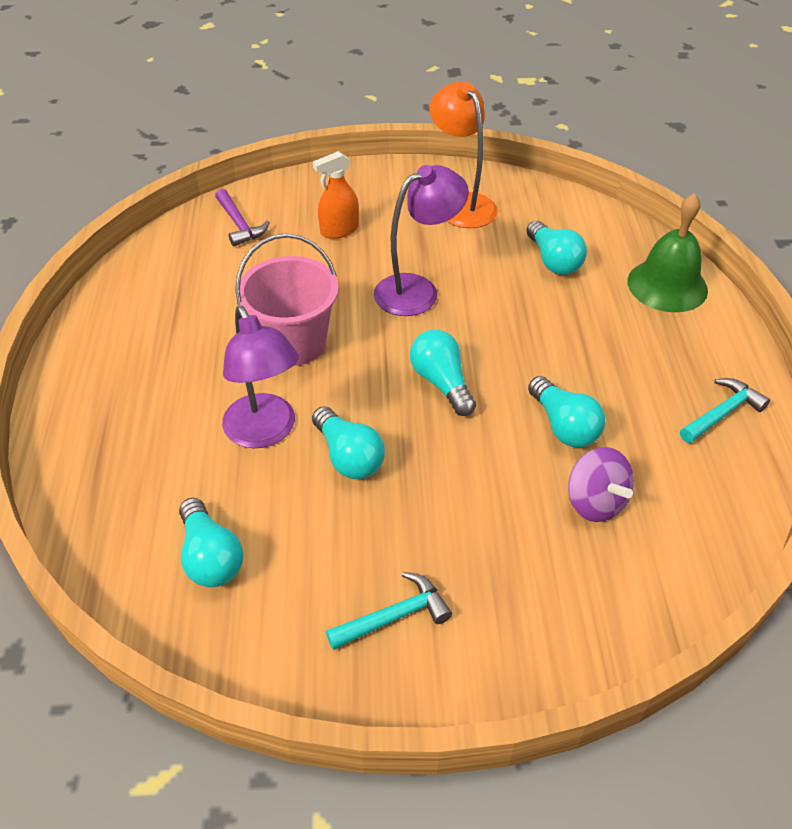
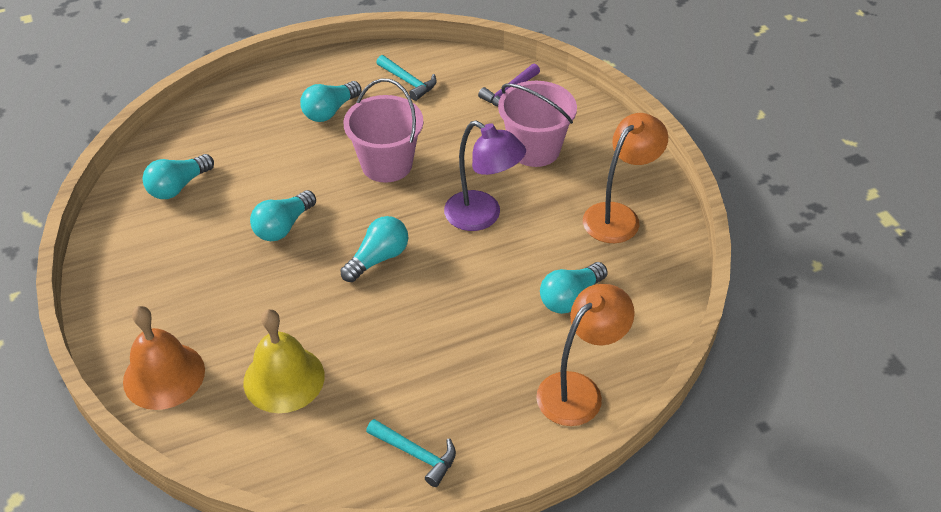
camera: 70 degrees right, 0 degrees up
(265, 432) = (291, 177): purple lamp -> none
(339, 230) = (534, 149): orange spray bottle -> pink bucket
(394, 616) = (153, 287): turquoise hammer -> turquoise hammer (408, 82)
(556, 626) = (164, 375): none -> orange bell
(564, 426) = (359, 344): turquoise light bulb -> turquoise light bulb (330, 111)
(595, 502) = (284, 379): purple spinning top -> yellow bell
(667, 285) = (579, 390): green bell -> orange lamp

